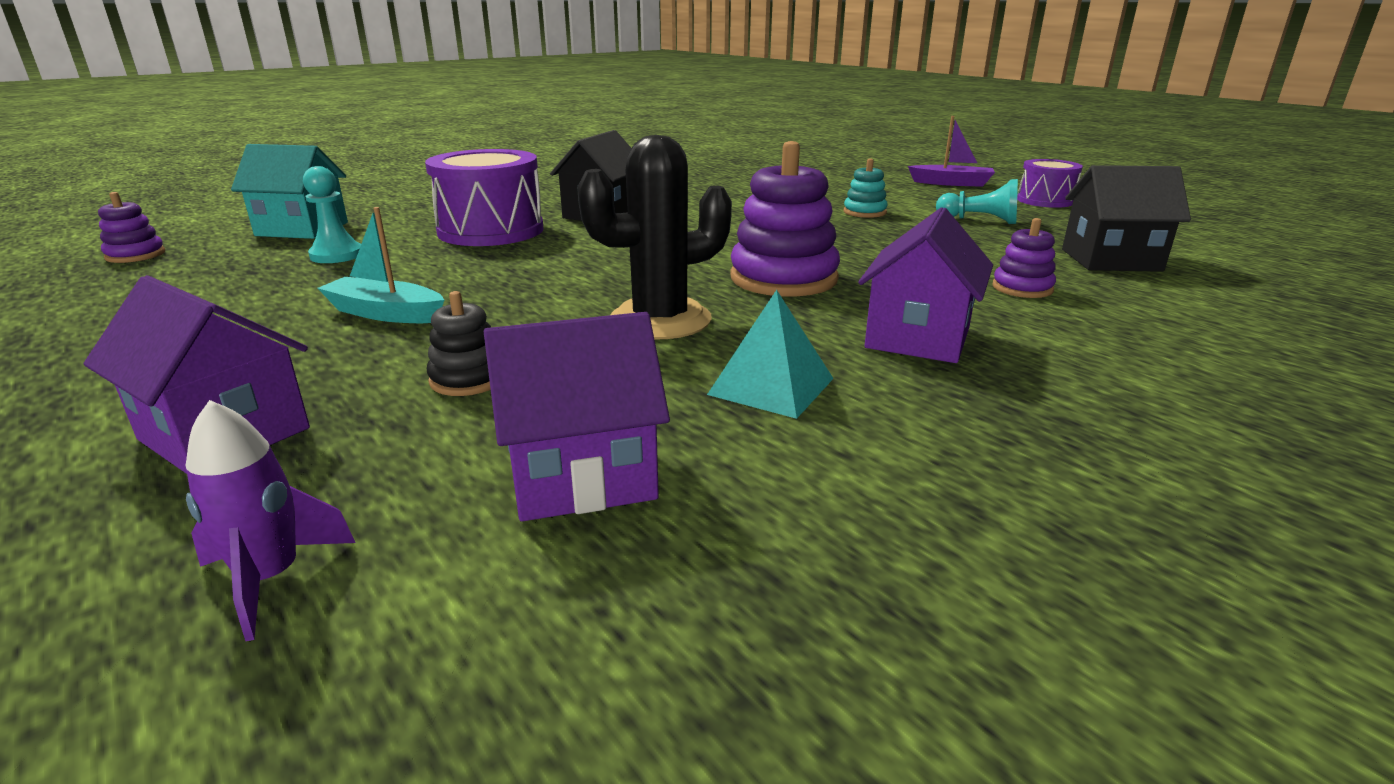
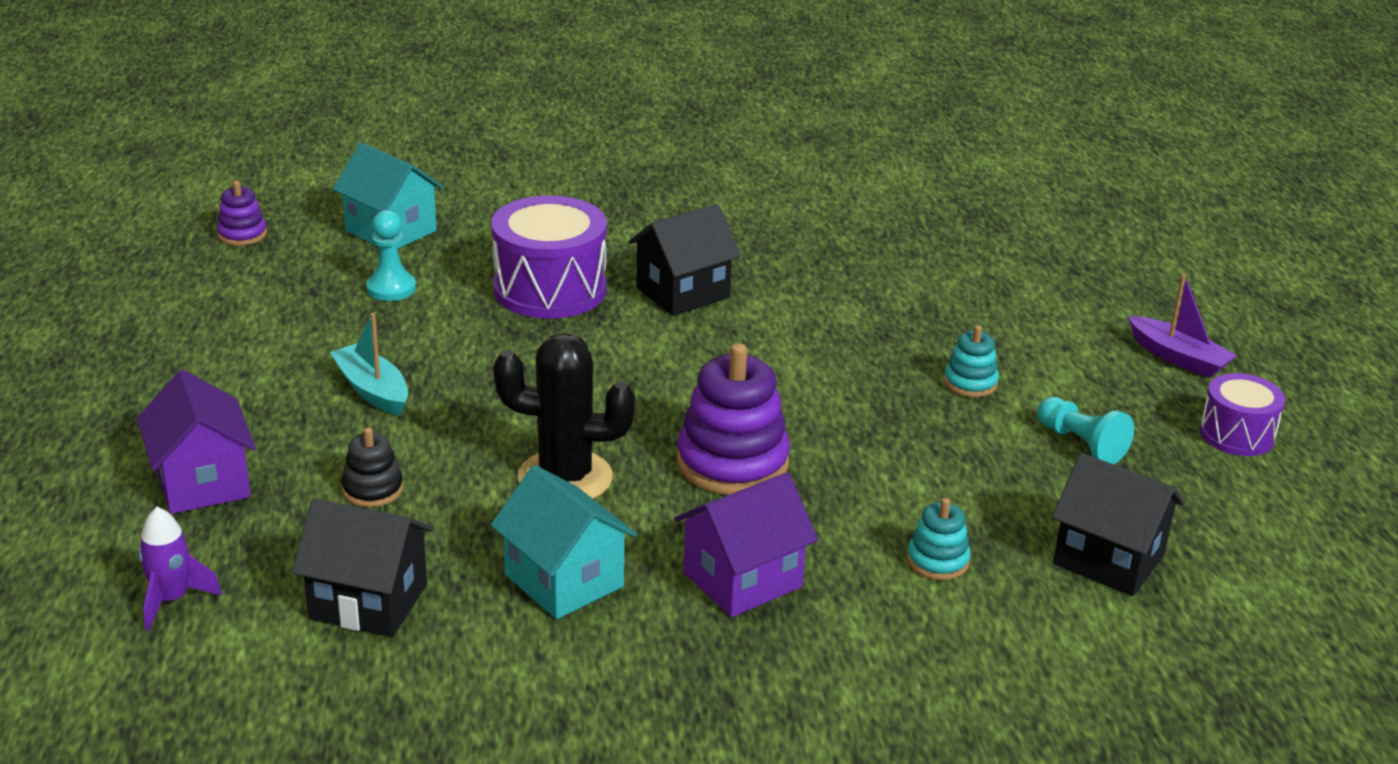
camera: 30 degrees right, 5 degrees up
(581, 475) = (368, 602): purple house -> black house
(771, 386) = (564, 580): turquoise pyramid -> turquoise house
(1022, 288) = (937, 561): purple stacking toy -> turquoise stacking toy

